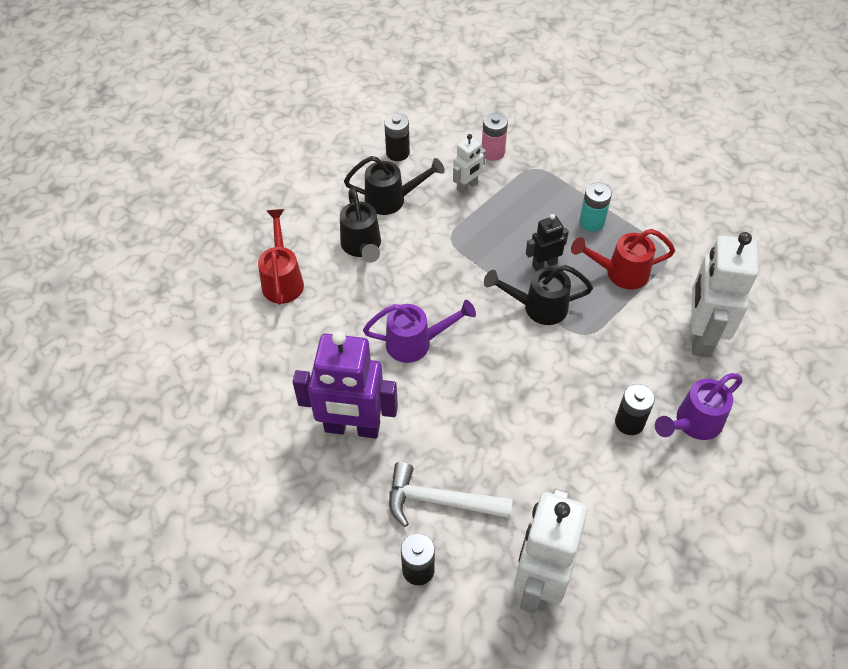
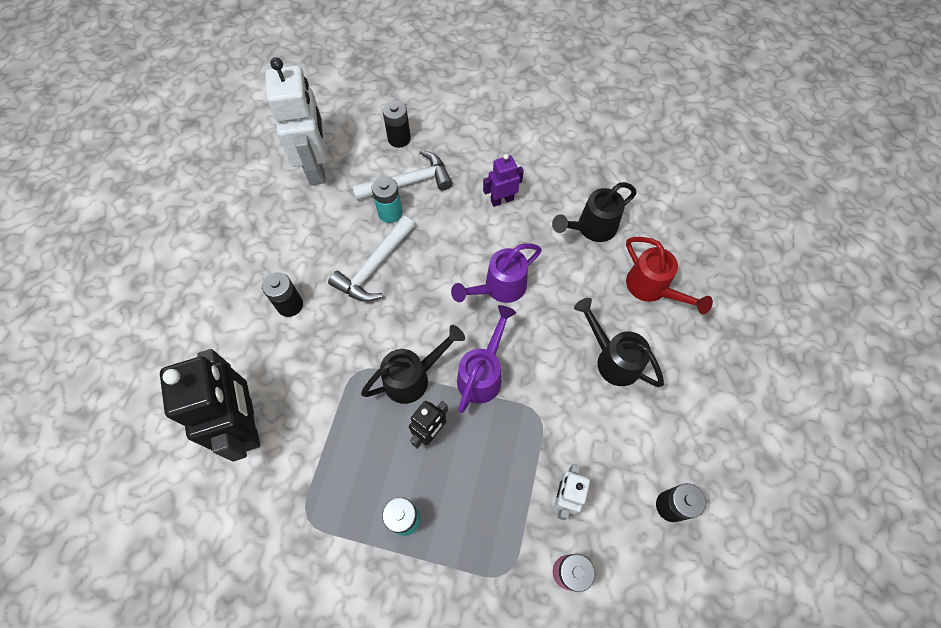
camera: 150 degrees right, 10 degrees up
(352, 428) = (502, 200): purple robot -> purple robot, size x0.50
(392, 200) = (627, 433): black watering can -> black watering can (591, 228)
(480, 473) = (390, 213): none -> turquoise battery
(526, 420) = (374, 267): none -> white hammer
(619, 273) = (350, 461): red watering can -> none
(692, 424) = (235, 329): purple watering can -> purple watering can (483, 373)
(700, 336) = (247, 425): white robot -> black robot

